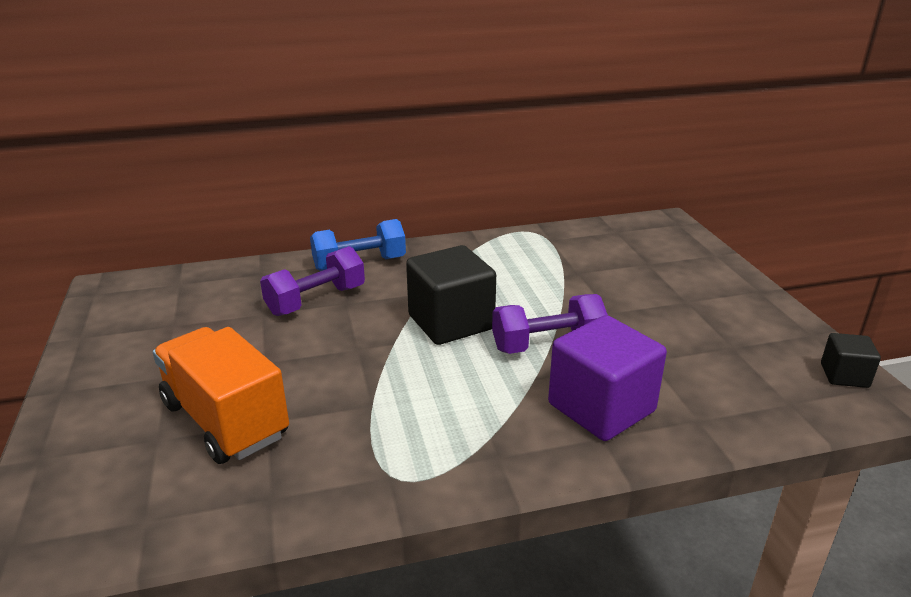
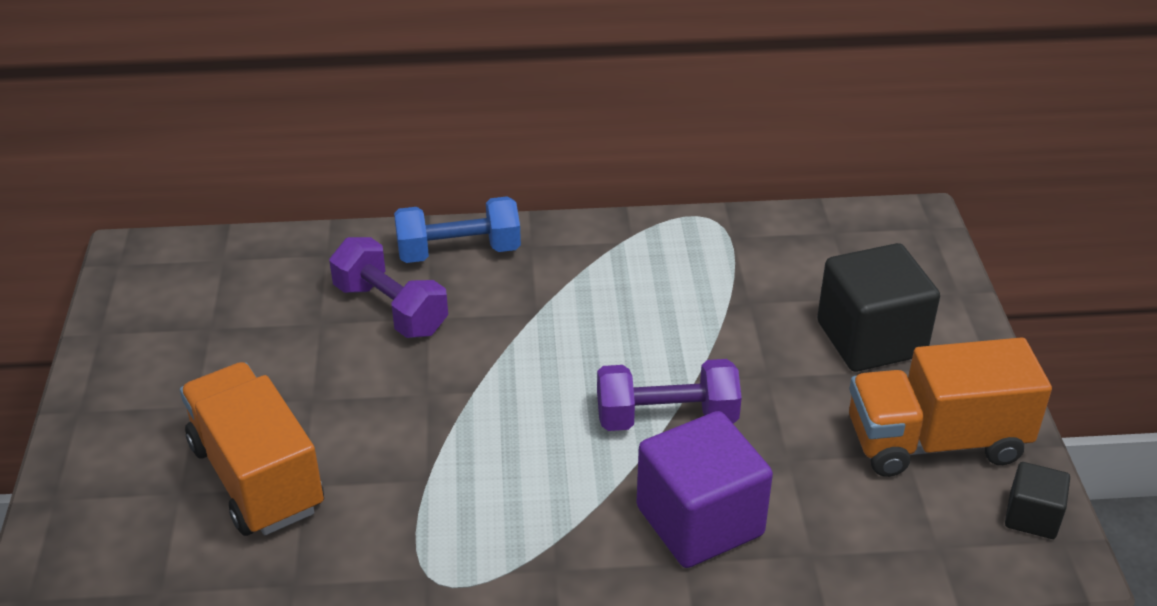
camera: 10 degrees right, 10 degrees up
(316, 300) = (390, 309): purple dumbbell -> purple dumbbell turned 75 degrees clockwise
(451, 322) = (553, 367): black cube -> black cube (870, 339)
(749, 338) = (935, 442): none -> orange truck

